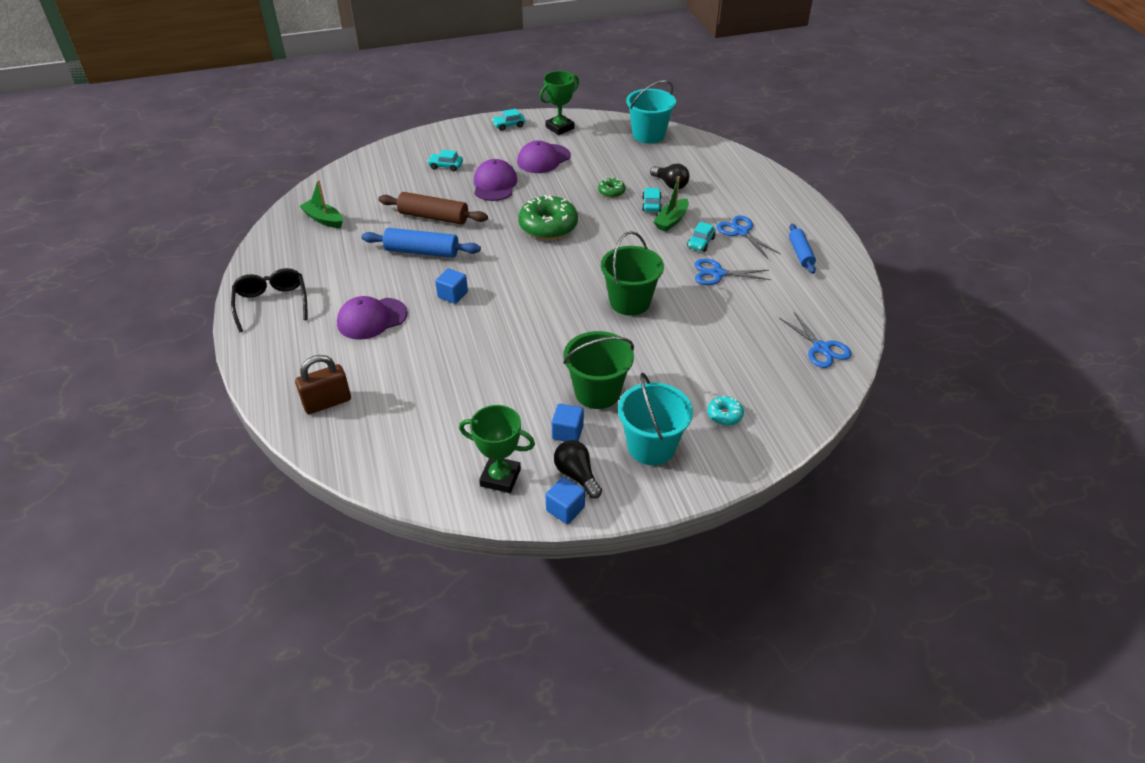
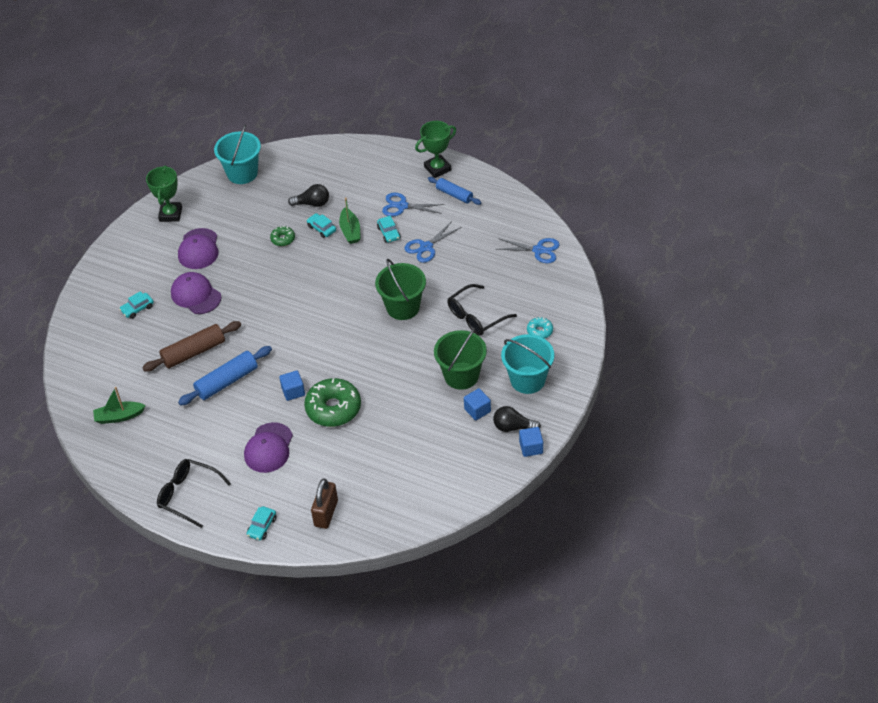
camera: 45 degrees left, 5 degrees up
(500, 477) = (479, 463): green trophy -> green trophy (437, 168)
(509, 125) = (129, 240): turquoise car -> turquoise car (262, 526)
(548, 226) = (280, 297): green donut -> green donut (333, 408)
(681, 356) = (476, 317): none -> black glasses

